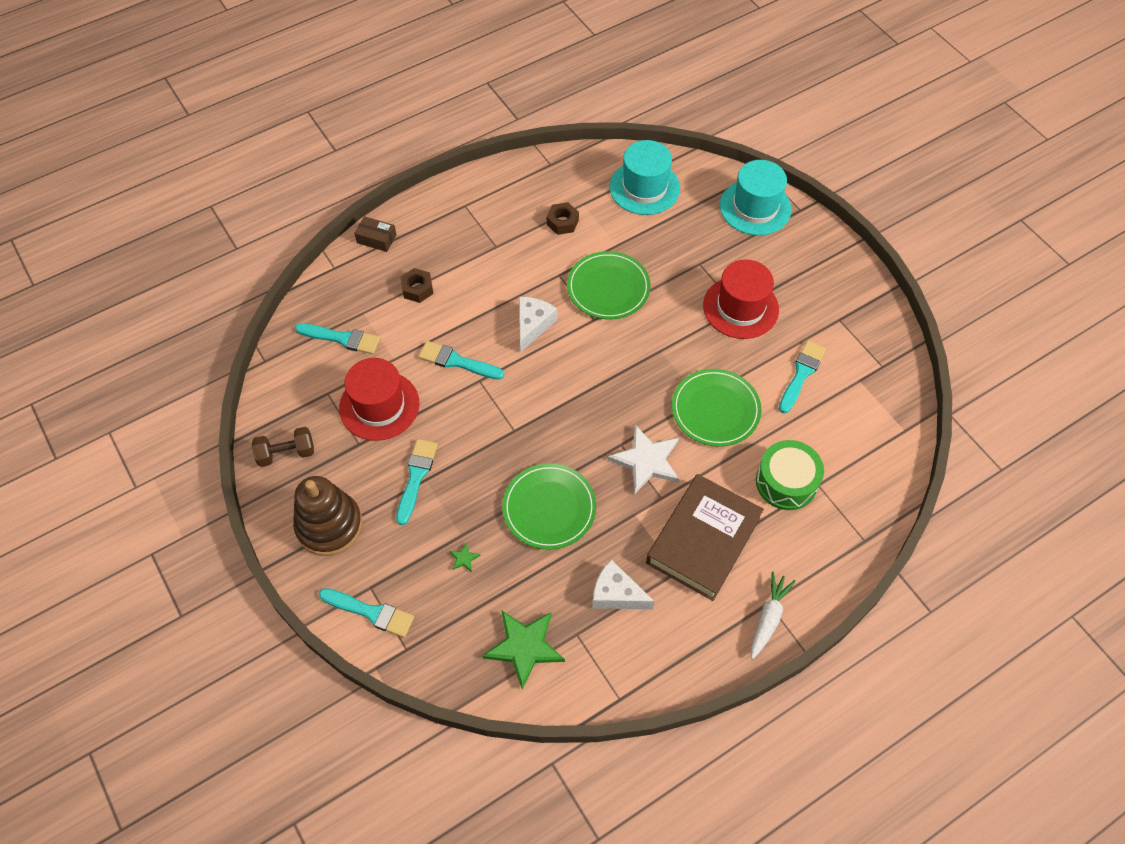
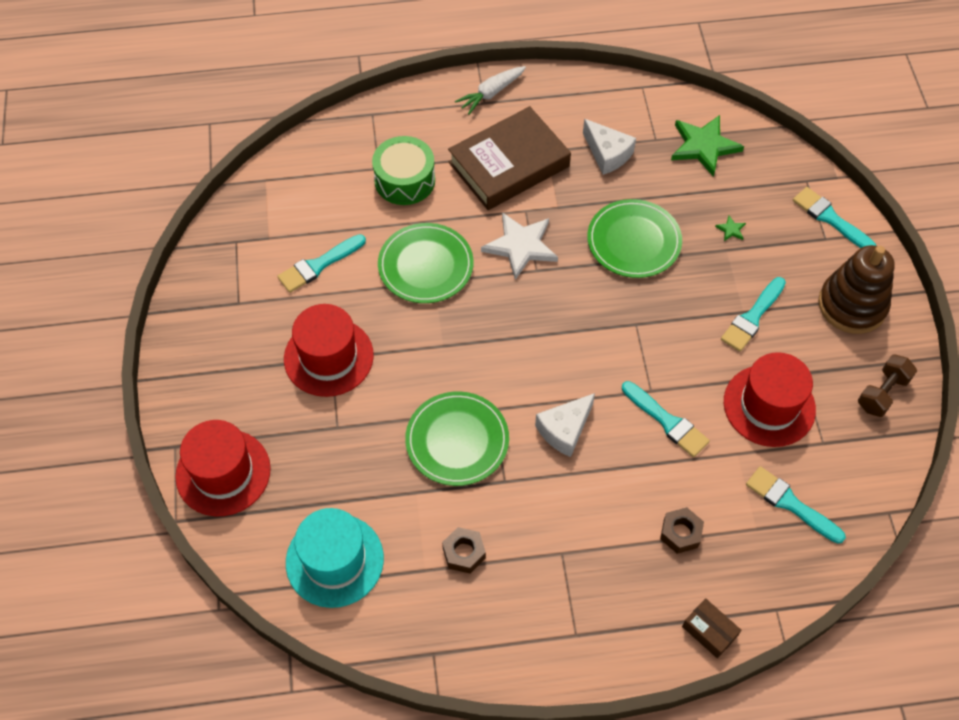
camera: 155 degrees left, 0 degrees up
(286, 453) = (882, 393): brown dumbbell -> brown dumbbell turned 60 degrees counterclockwise
(755, 207) = (223, 472): turquoise hat -> red hat

